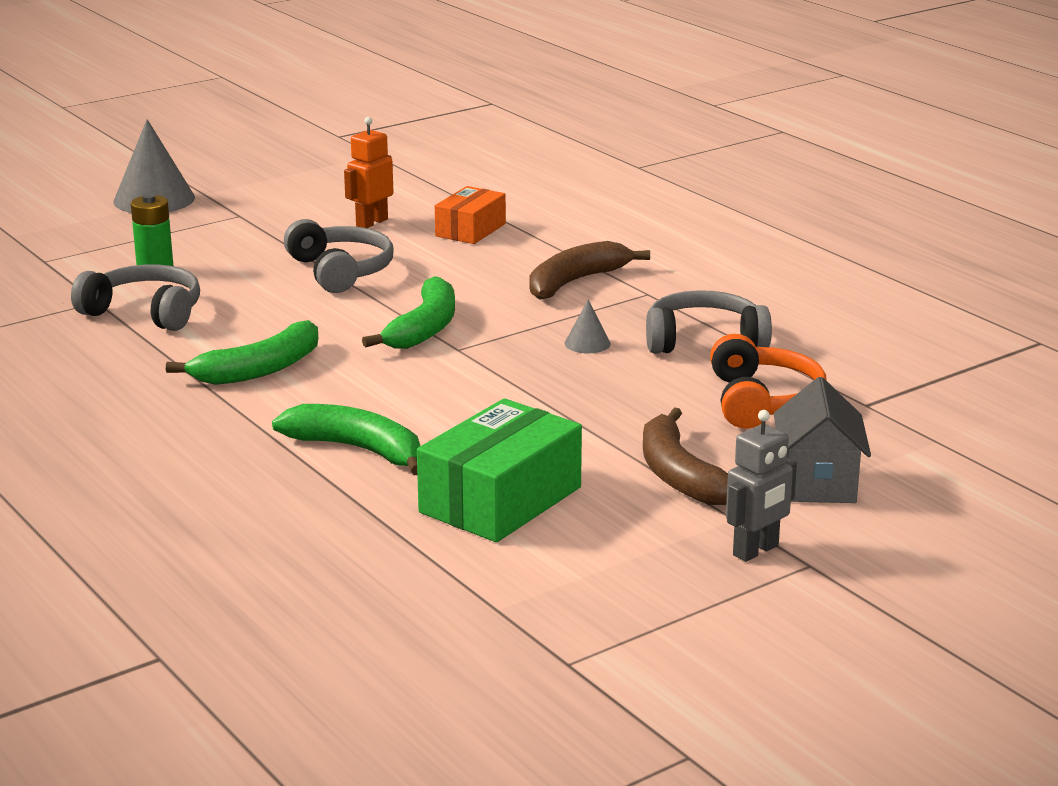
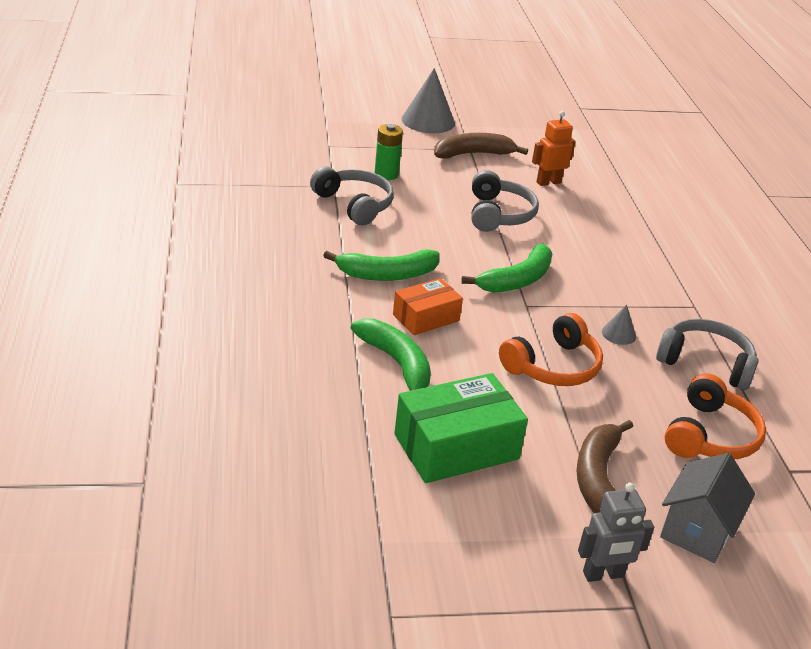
camera: 25 degrees right, 10 degrees up
(470, 230) = (609, 210): orange box -> orange box (426, 318)
(542, 395) = (553, 366): none -> orange headphones
(575, 282) = (649, 278): brown banana -> brown banana (473, 154)

